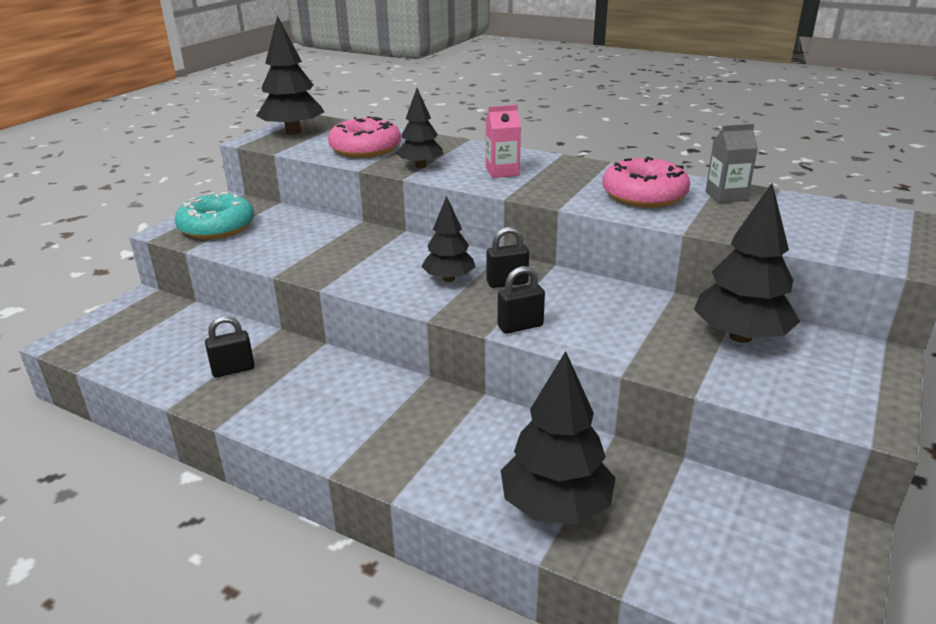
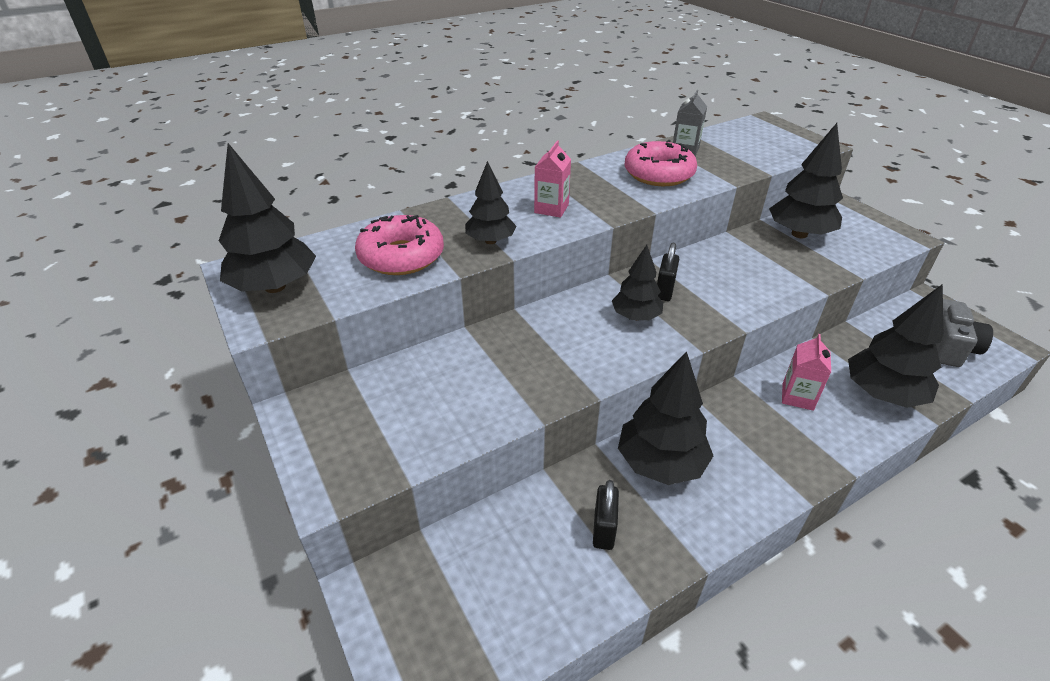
camera: 60 degrees left, 10 degrees up
(217, 227) = (366, 440): turquoise donut -> none
(324, 378) = (660, 463): none -> black tree
(488, 441) = (797, 396): none -> pink carton
(520, 326) = (739, 310): black padlock -> none
(733, 564) = (948, 347): none -> grey camera

